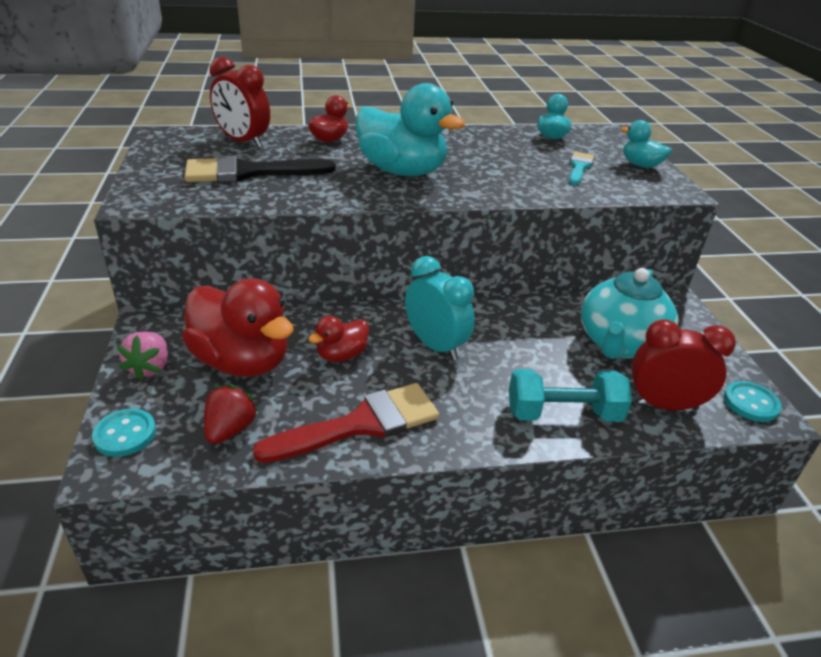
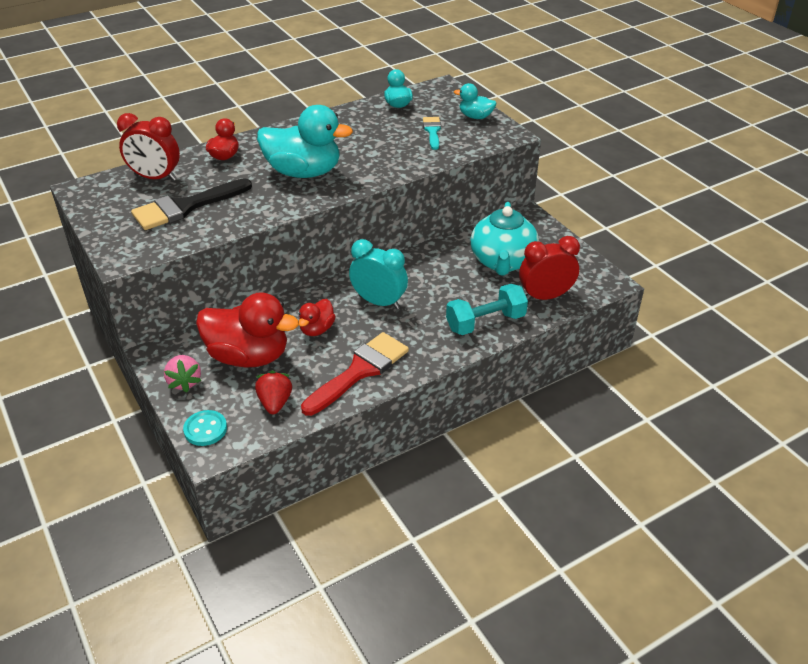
camera: 20 degrees left, 5 degrees up
(750, 403) = (597, 278): turquoise button -> none

